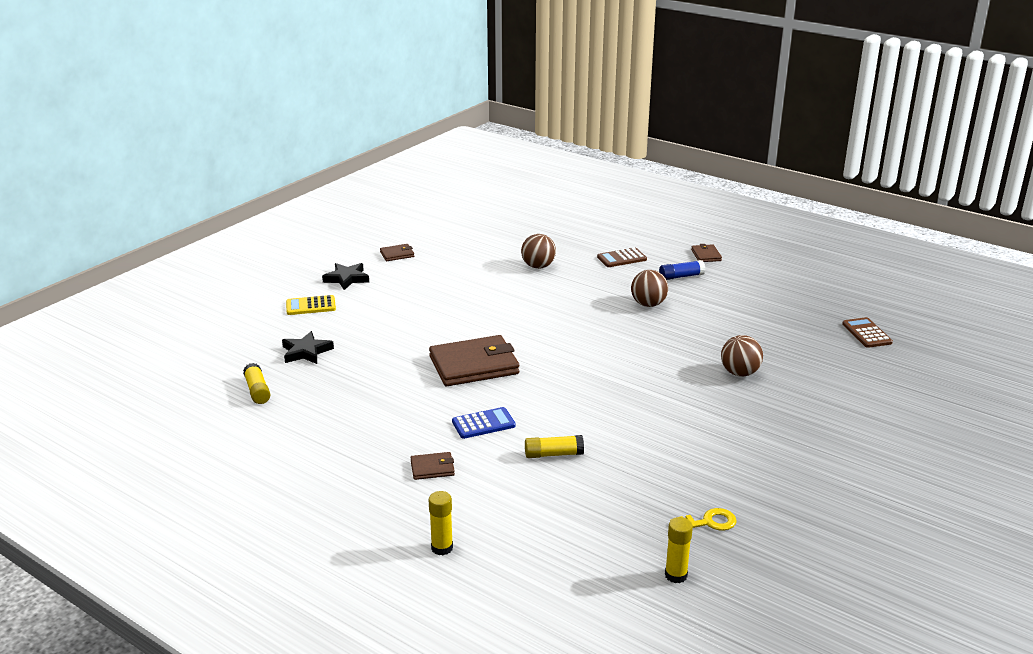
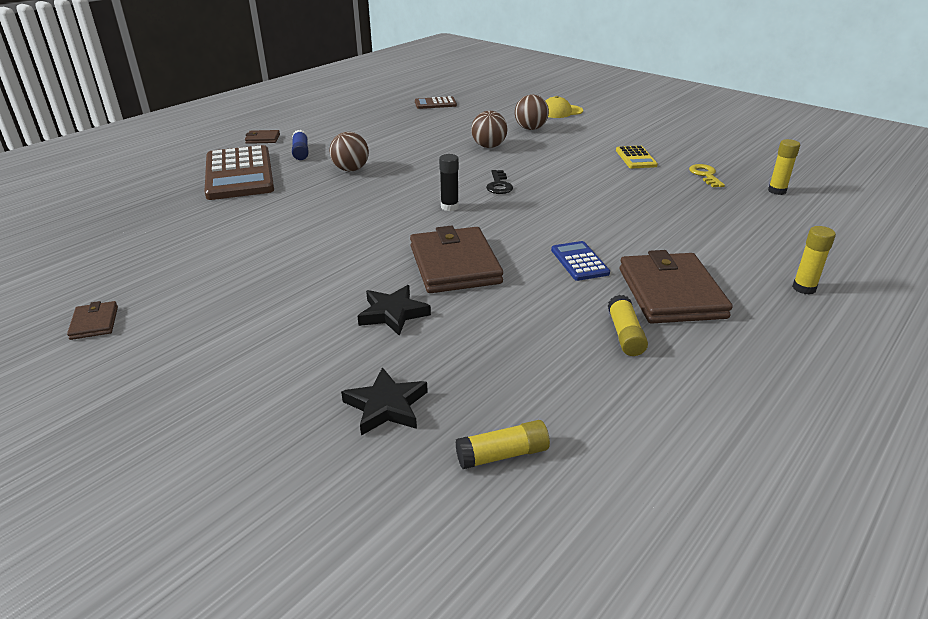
camera: 85 degrees left, 5 degrees up
(311, 306) = (225, 410): yellow calculator -> yellow calculator (635, 158)
(346, 279) = (146, 373): black star -> black star (393, 313)
(432, 468) = (671, 293): brown wallet -> brown wallet, size x2.18
(538, 266) = (223, 218): brown ball -> brown ball (530, 128)
(553, 454) = (628, 228): yellow glue stick -> yellow glue stick (625, 334)
(579, 358) = (449, 207): none -> black glue stick
(621, 258) = (239, 174): brown calculator -> brown calculator, size x2.12
(635, 381) = (499, 185): none -> black key
(892, 422) = (560, 112): none -> yellow cap

